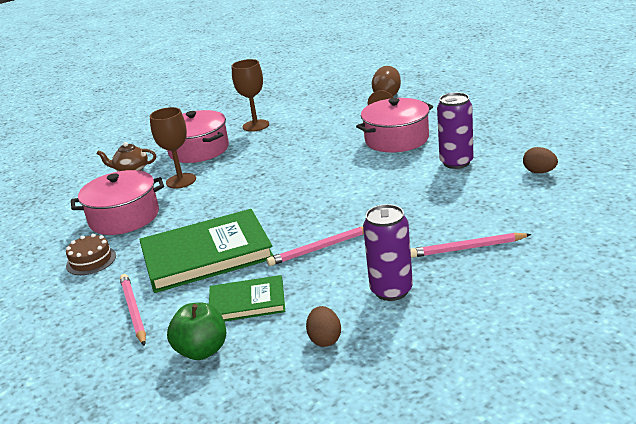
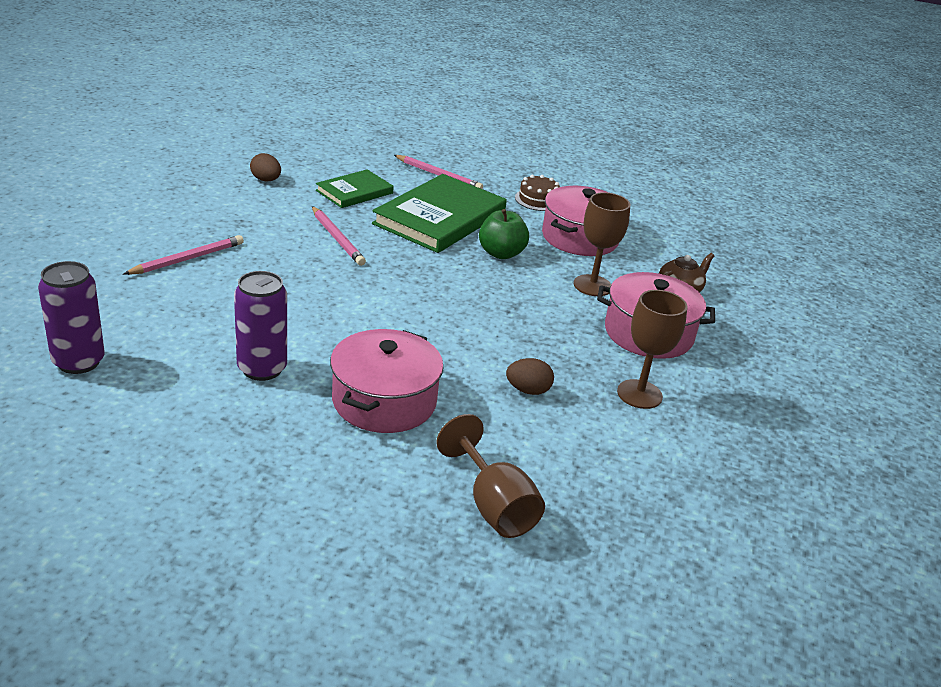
camera: 135 degrees right, 5 degrees up
(202, 351) = (351, 163): green apple -> green apple (501, 253)
(320, 248) = (337, 238): pink pencil -> pink pencil turned 120 degrees clockwise
(391, 290) = (238, 216): purple can -> purple can (78, 362)
(539, 172) = (135, 370): brown egg -> brown egg (528, 390)

